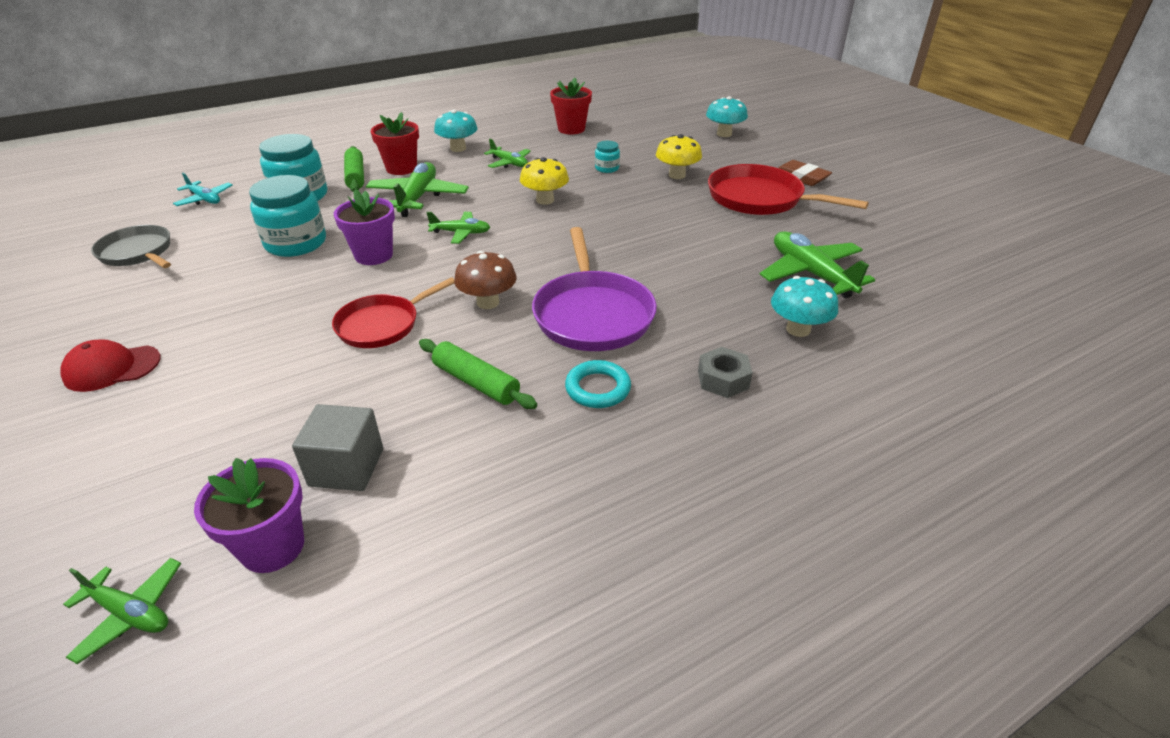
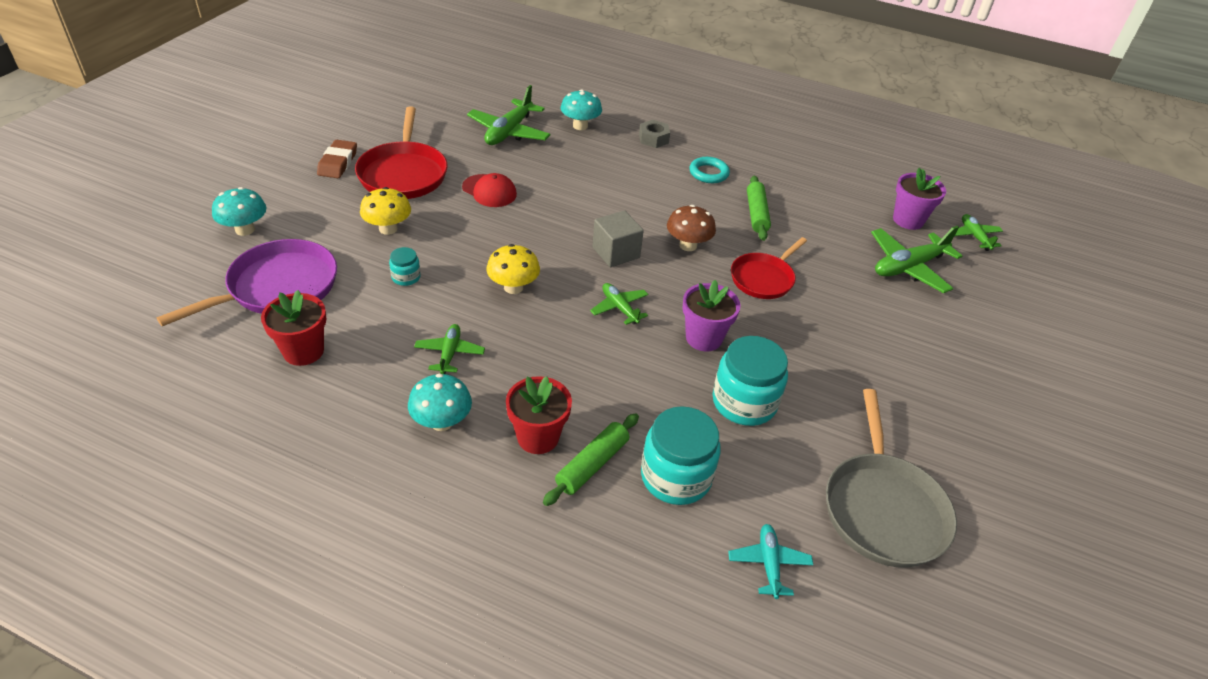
camera: 130 degrees left, 5 degrees up
(112, 368) = (948, 372): red cap -> red cap (489, 191)
(138, 252) = (883, 509): grey pan -> grey pan, size x1.53
(346, 467) = (855, 225): grey cube -> grey cube (616, 253)
(382, 325) = (763, 278): red pan -> red pan turned 120 degrees clockwise
(418, 198) = (589, 376): green plane -> green plane (908, 267)
(592, 314) = (649, 198): purple pan -> purple pan (278, 287)

